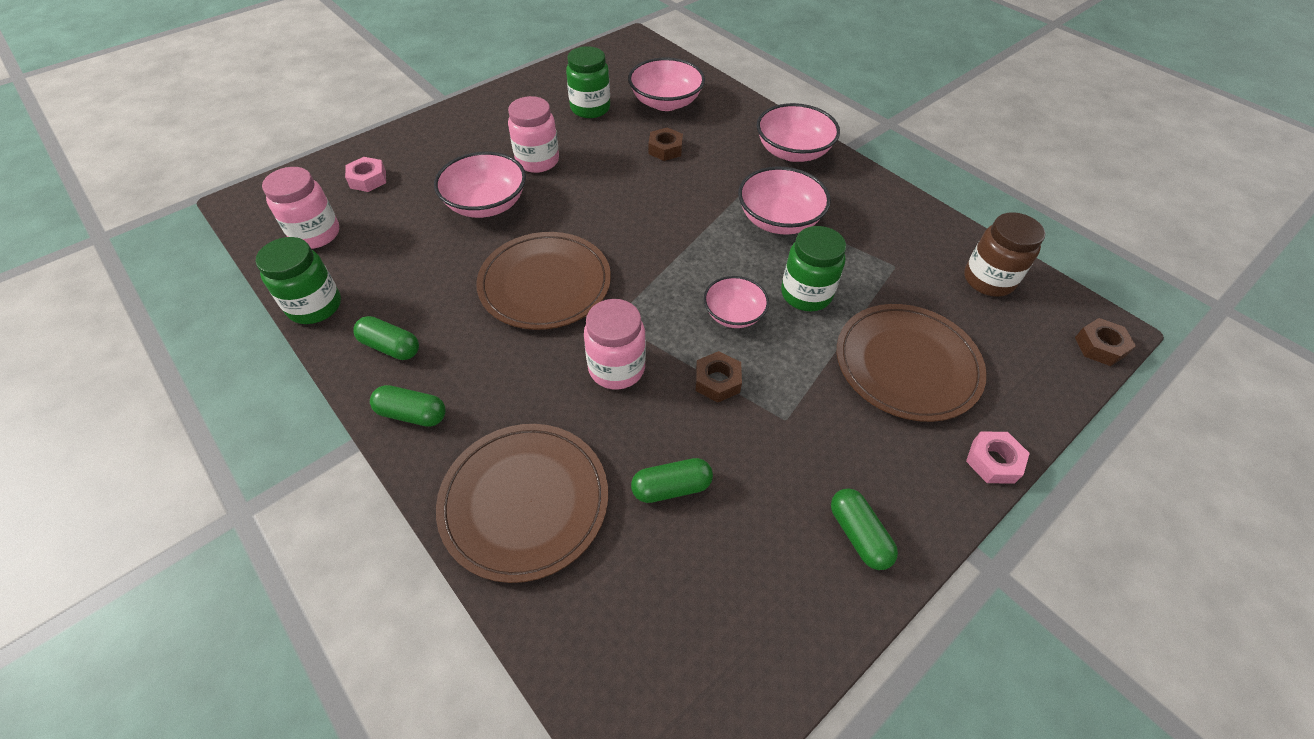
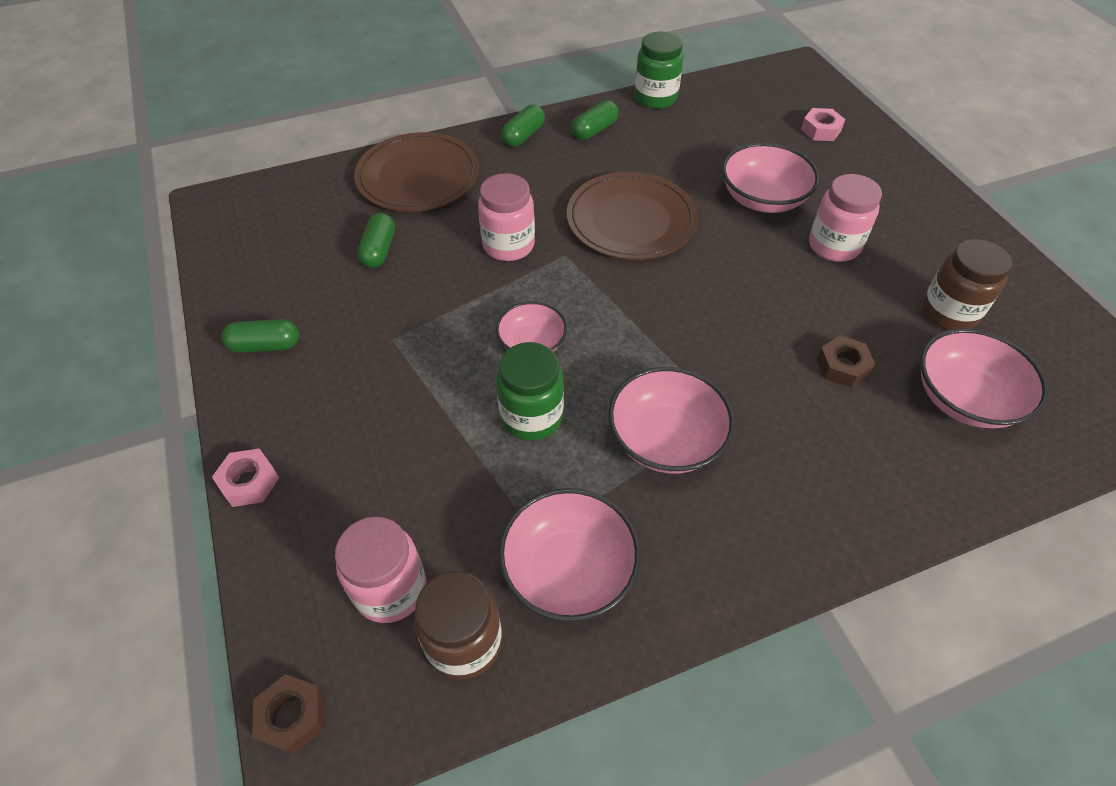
camera: 110 degrees right, 0 degrees up
(315, 234) = (745, 100): pink jar -> pink jar (390, 589)
(590, 108) = (949, 313): green jar -> brown jar
(717, 381) = (459, 306): brown nut -> none
(792, 152) = (815, 517): pink bowl -> pink bowl (568, 570)
(907, 365) = (392, 467): brown plate -> none

